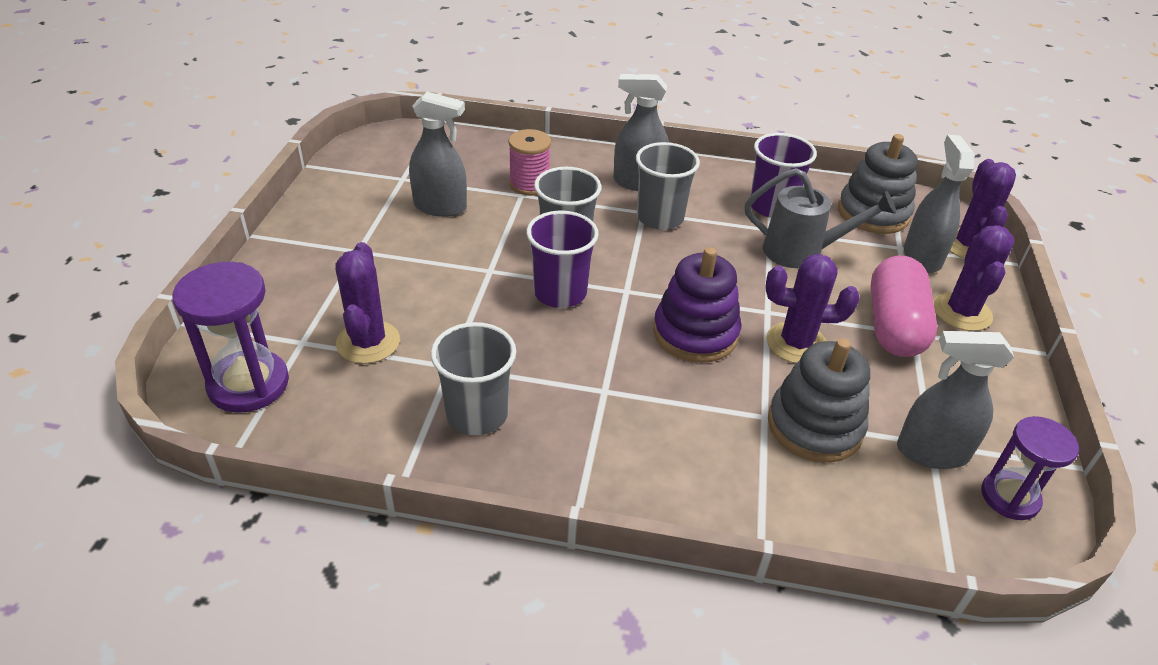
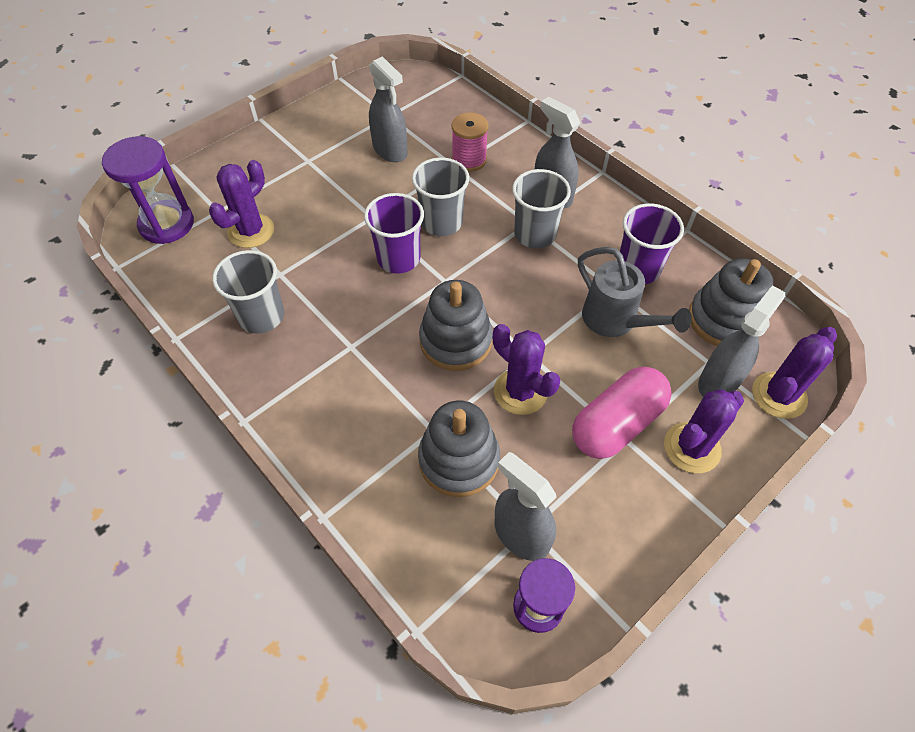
camera: 40 degrees right, 15 degrees up
(695, 333) = (456, 341): purple stacking toy -> grey stacking toy

